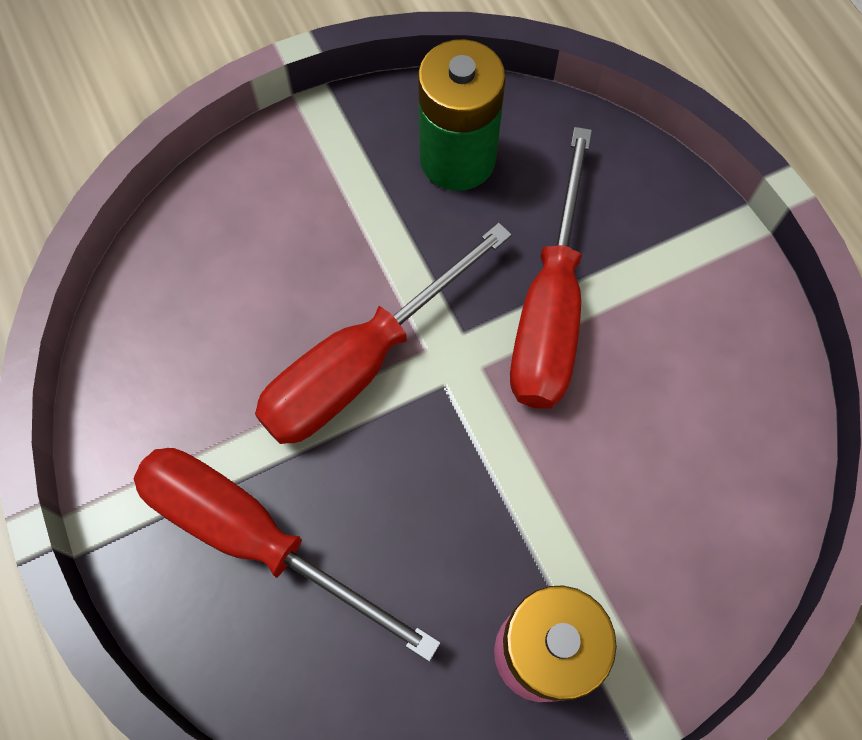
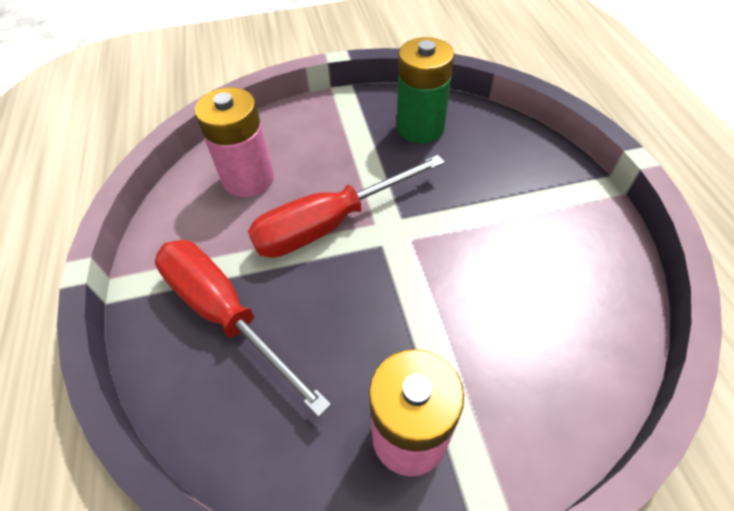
camera: 15 degrees right, 15 degrees down
(213, 304) = (248, 178): none -> pink battery
(550, 307) = (463, 212): red screwdriver -> none

